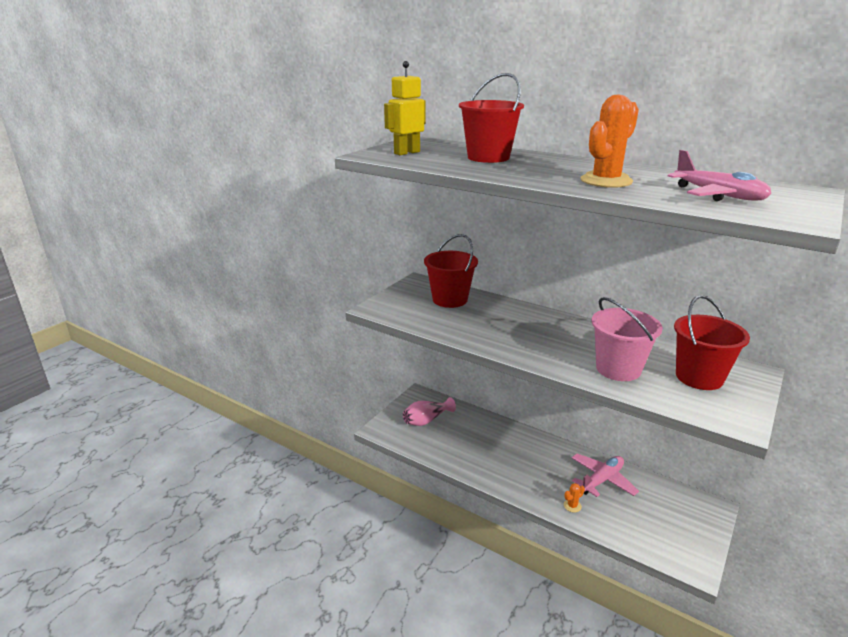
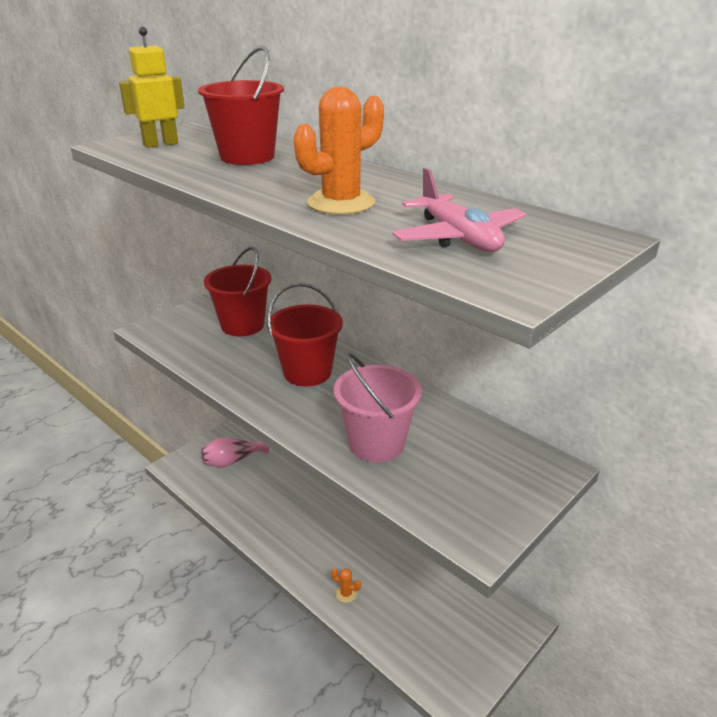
camera: 10 degrees right, 5 degrees up
(572, 506) = (346, 594): orange cactus -> orange cactus turned 45 degrees clockwise
(602, 480) = (399, 565): pink plane -> none
(699, 377) = (472, 468): red bucket -> red bucket (307, 372)

